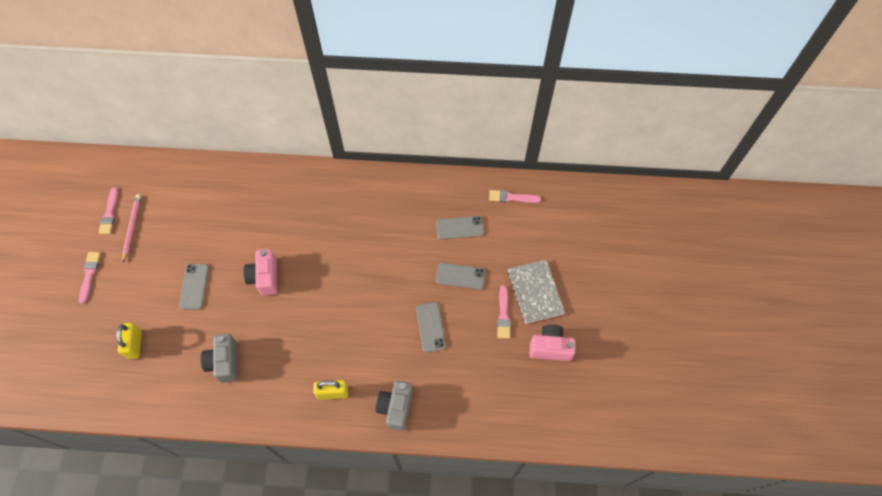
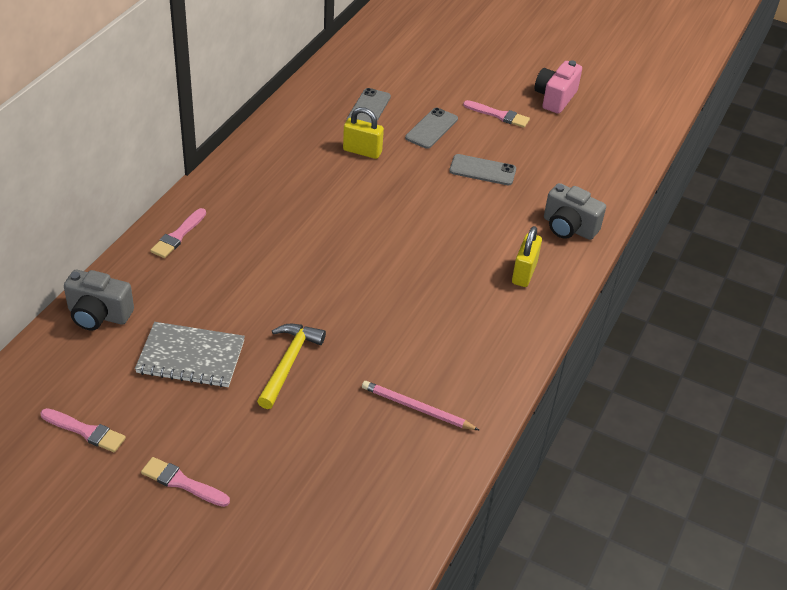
camera: 70 degrees left, 20 degrees down
(132, 227) = (134, 409): pink pencil -> pink pencil (416, 408)
(135, 344) = (342, 453): yellow padlock -> yellow padlock (362, 151)
(194, 286) = (288, 363): grey phone -> yellow hammer
(224, 362) = (427, 361): grey camera -> grey camera (98, 315)
(265, 277) = (323, 288): pink camera -> none
(511, 197) = (357, 62): pink brush -> pink brush (178, 236)
(535, 292) = (485, 86): grey notebook -> grey notebook (191, 357)

